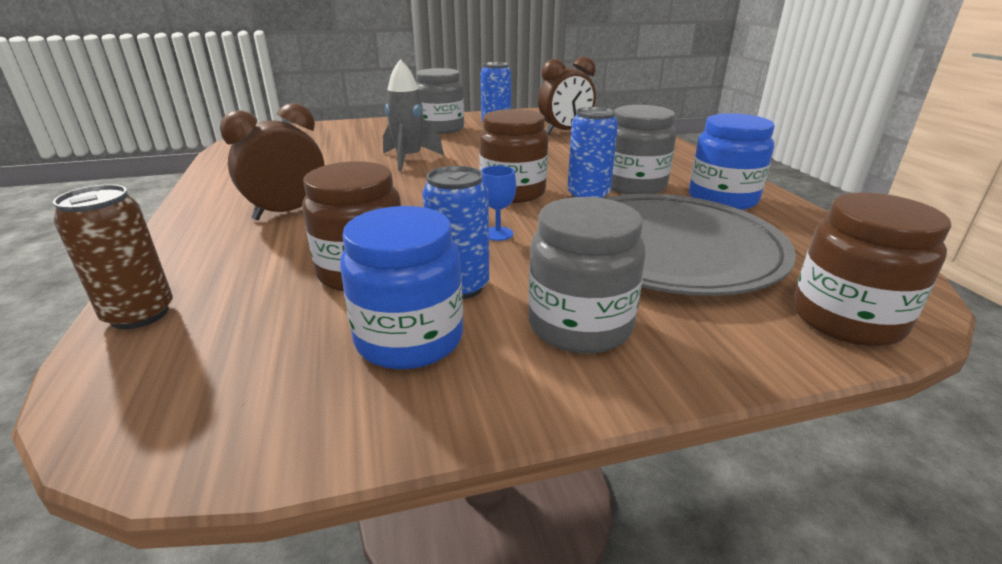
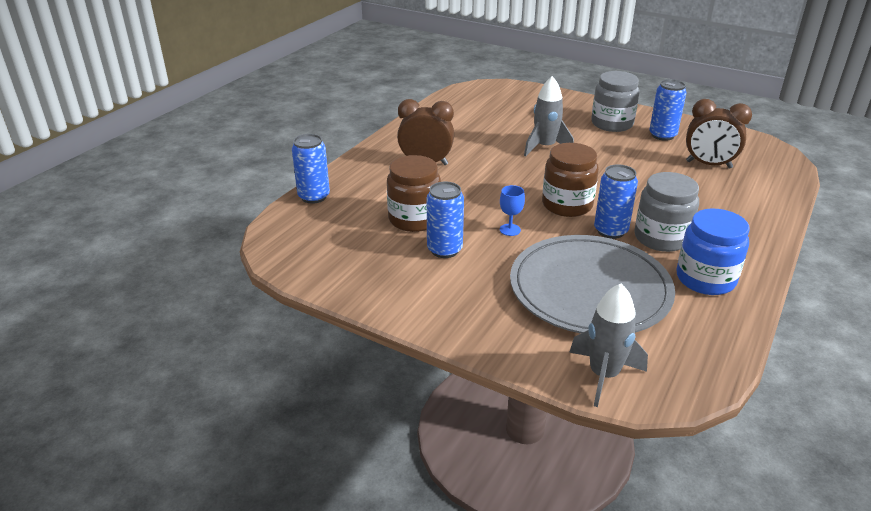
camera: 45 degrees right, 5 degrees up
(140, 314) = (314, 196): brown can -> blue can
(409, 339) = (390, 262): blue jar -> none
(580, 325) = (466, 297): grey jar -> none
(846, 319) = (604, 375): brown jar -> grey rocket

